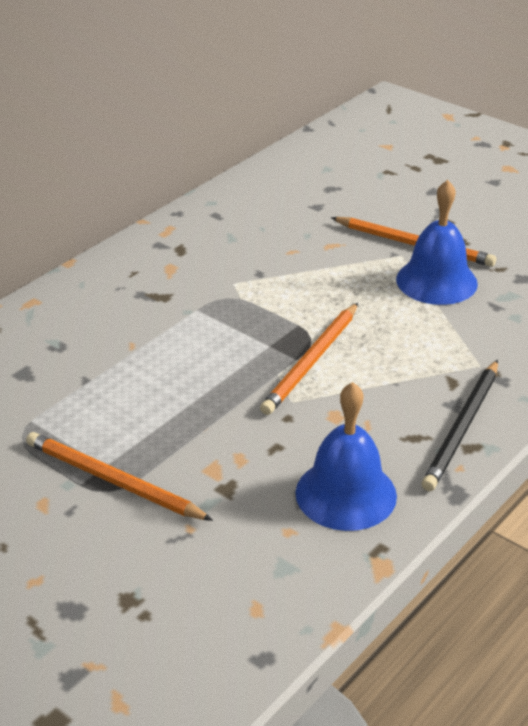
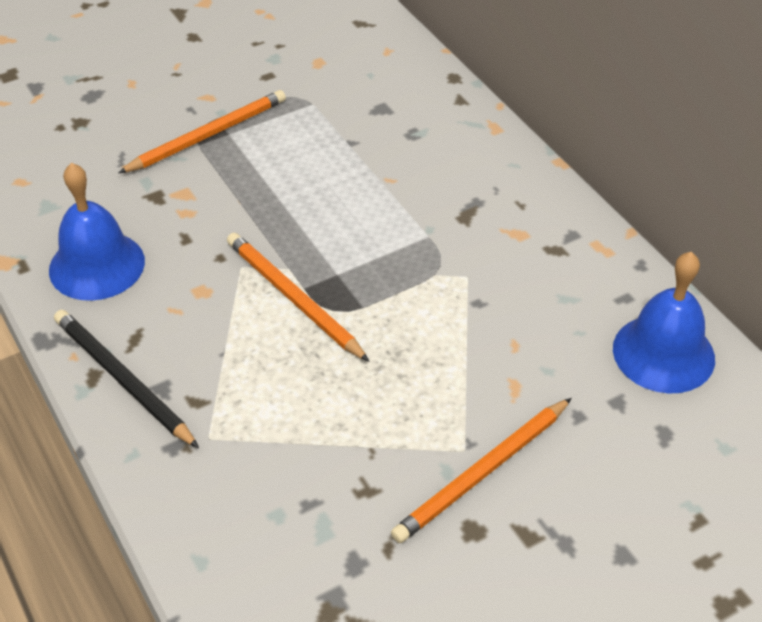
camera: 110 degrees right, 10 degrees up
(436, 281) = (389, 463): blue bell -> blue bell (663, 353)

